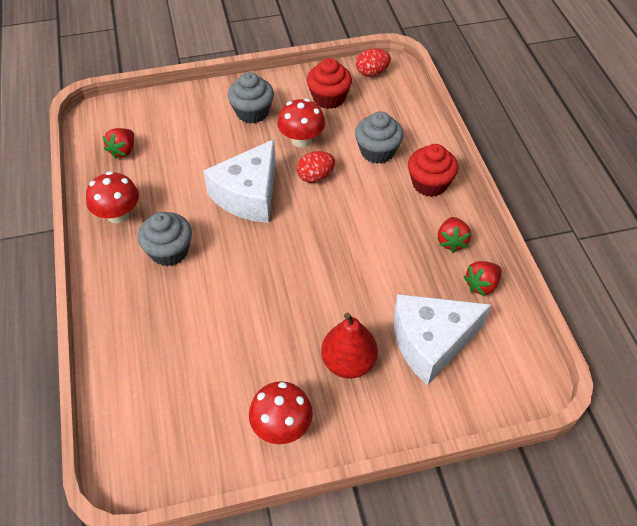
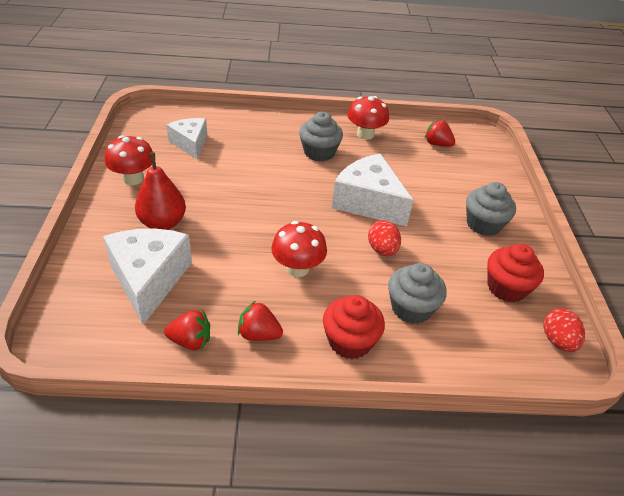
camera: 100 degrees right, 10 degrees down
(187, 391) = (190, 144): none -> white cheese
(301, 140) = (437, 251): red mushroom -> red mushroom (297, 268)
(481, 285) = (190, 341): red strawberry -> red strawberry turned 120 degrees clockwise

